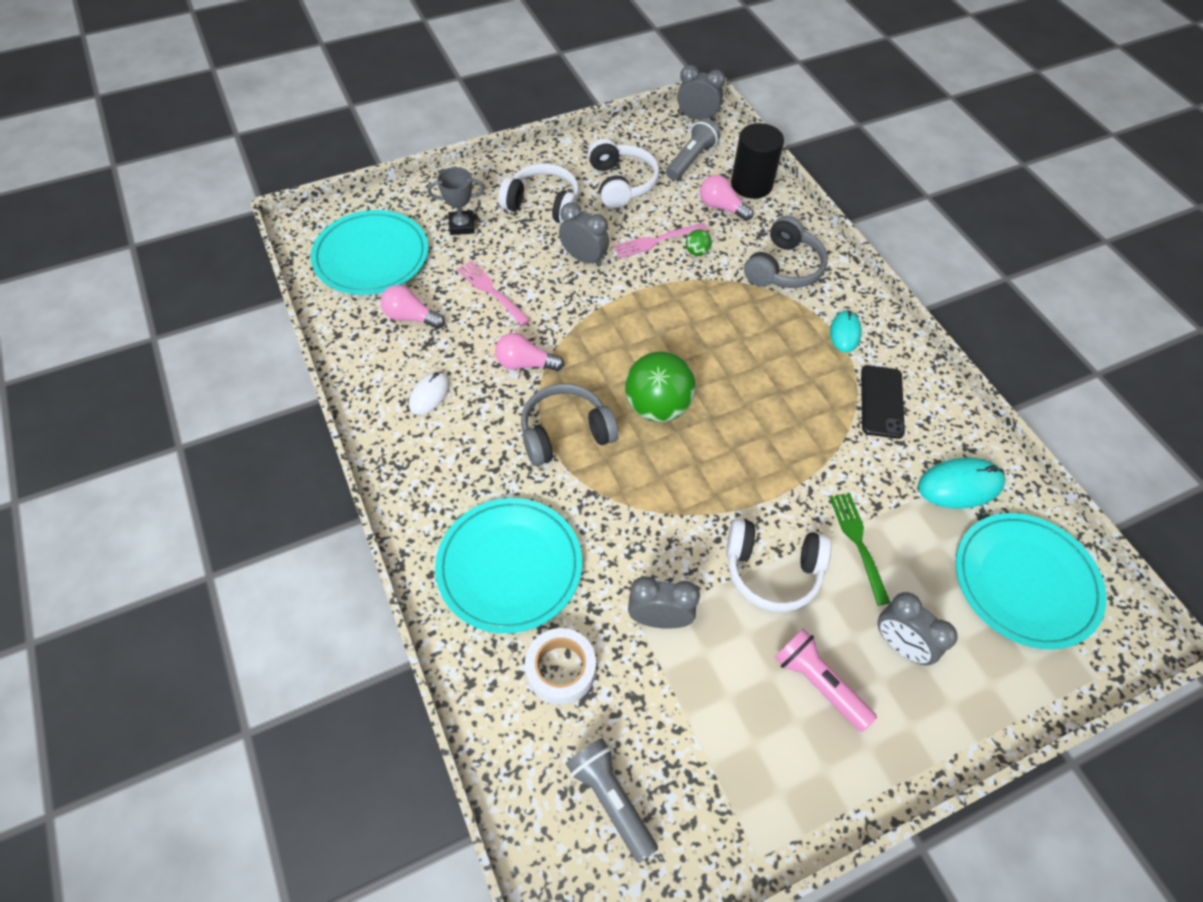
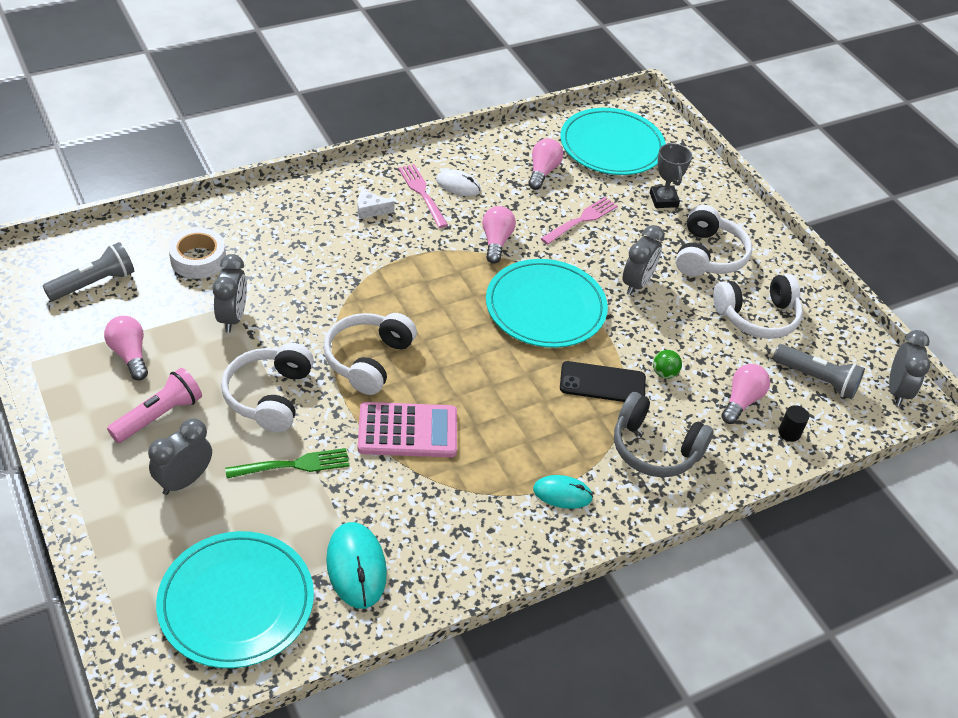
camera: 85 degrees right, 10 degrees down
(470, 481) = (370, 210): none -> white cheese
(509, 566) = (289, 232): turquoise plate -> turquoise plate (545, 307)
(565, 433) = (419, 266): grey headphones -> none
(657, 240) = (674, 342): pink fork -> pink fork (422, 194)
(657, 407) = (451, 329): green ball -> none
(708, 480) = (368, 360): none -> white headphones
(731, 731) = (130, 355): none -> pink light bulb
(751, 185) = (789, 433): black cylinder -> black cylinder, size x0.43
(797, 445) = (407, 431): none -> pink calculator
(881, 402) = (466, 513): black phone -> black phone (602, 383)

